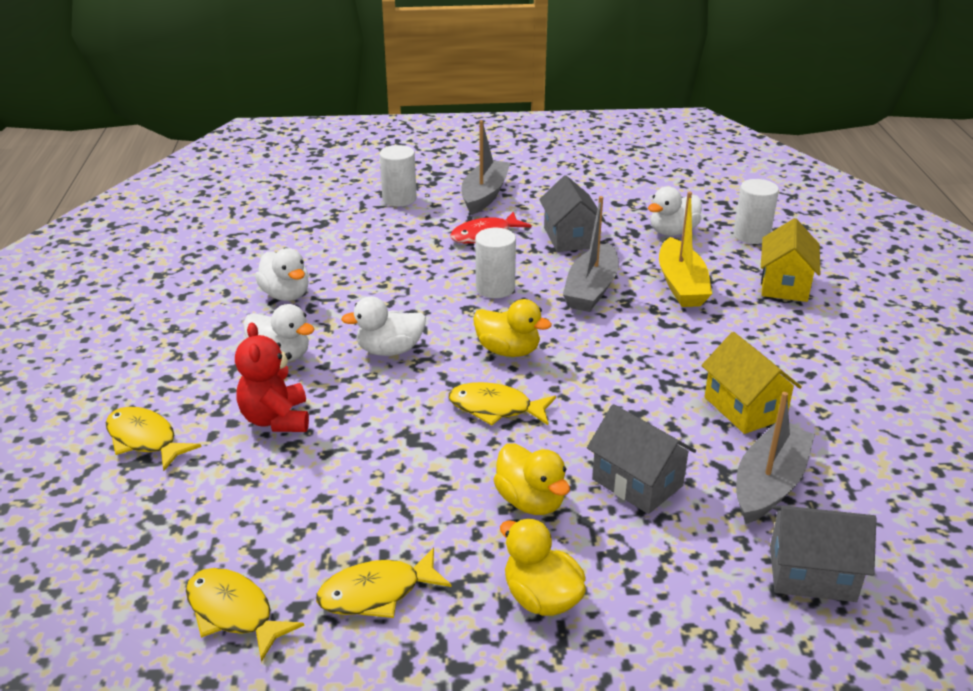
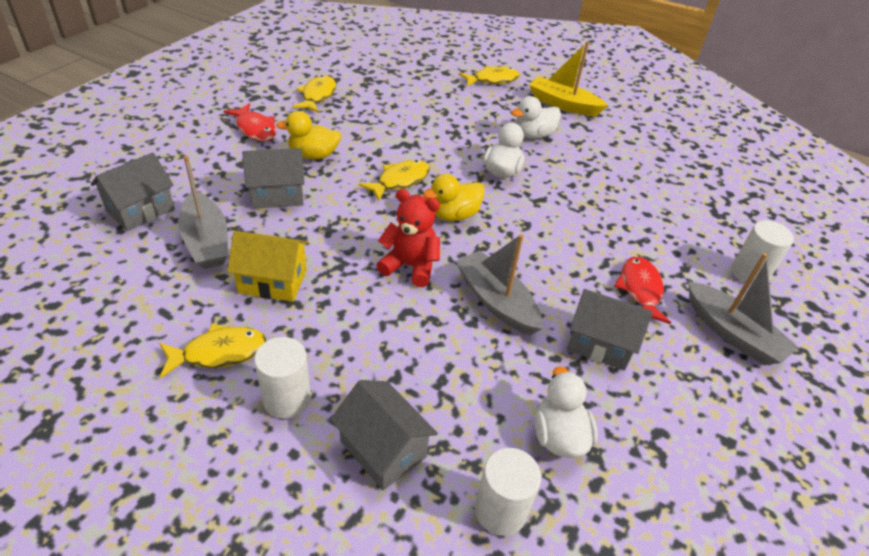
camera: 120 degrees right, 10 degrees up
(234, 612) = (351, 67): yellow fish -> yellow fish (219, 353)
(276, 419) = (471, 114): red teddy bear -> red teddy bear (410, 266)
(286, 295) = (608, 160): white duck -> none
(495, 288) = (543, 250): white cylinder -> white cylinder (287, 399)
(541, 598) = (255, 129): yellow duck -> red fish
(681, 285) = (453, 365): yellow boat -> yellow boat (563, 104)
(784, 285) = (383, 449): yellow house -> grey house

